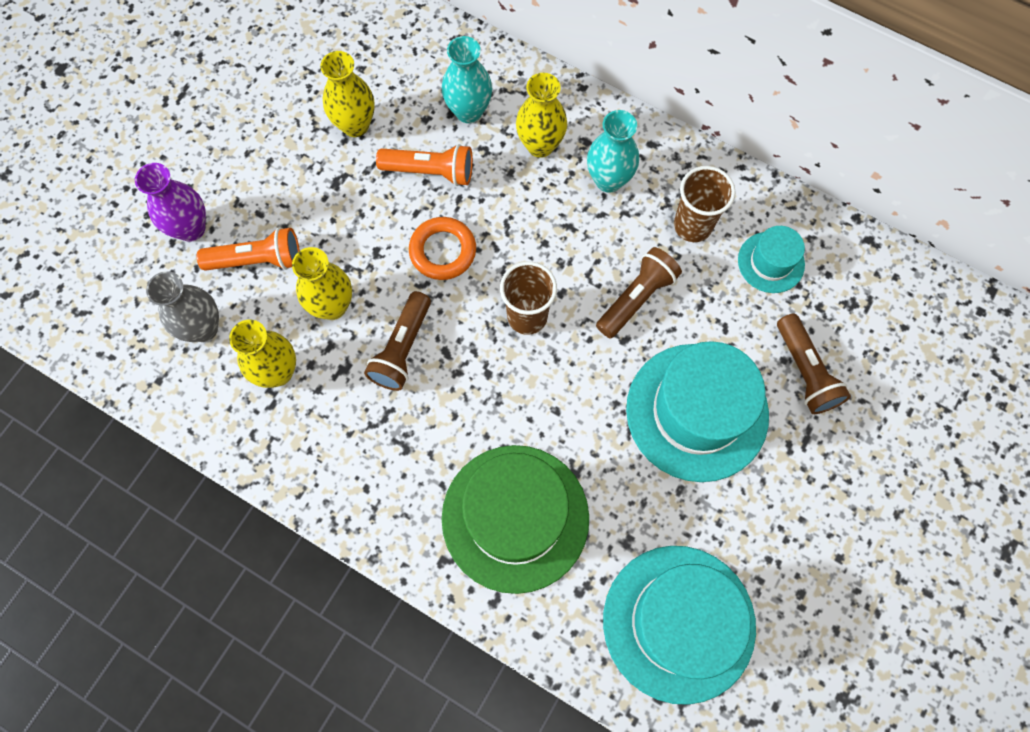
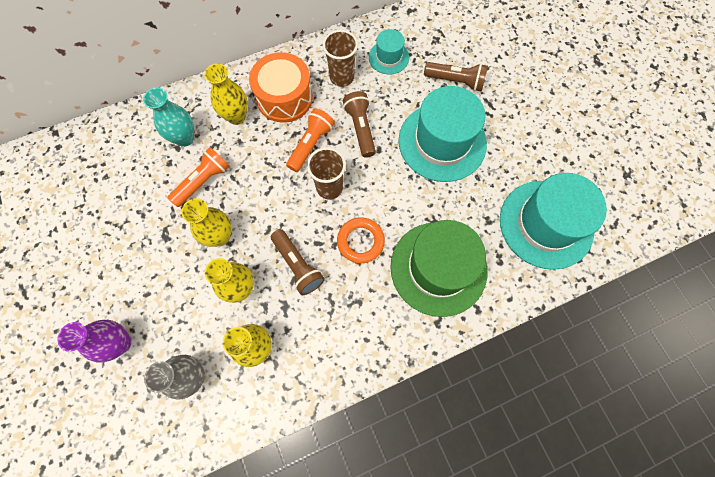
camera: 55 degrees left, 0 degrees up
(257, 260) = (176, 314): orange flashlight -> orange flashlight (311, 144)
(355, 125) = (138, 203): yellow vase -> yellow vase (220, 236)
(443, 251) = (256, 206): orange ring -> orange ring (360, 241)
(608, 180) = (284, 98): turquoise vase -> orange drum

